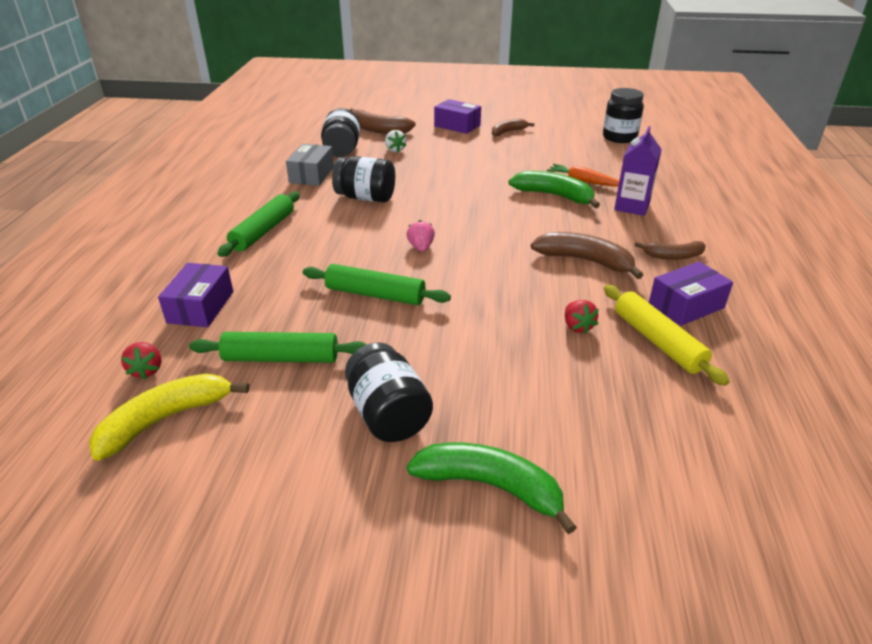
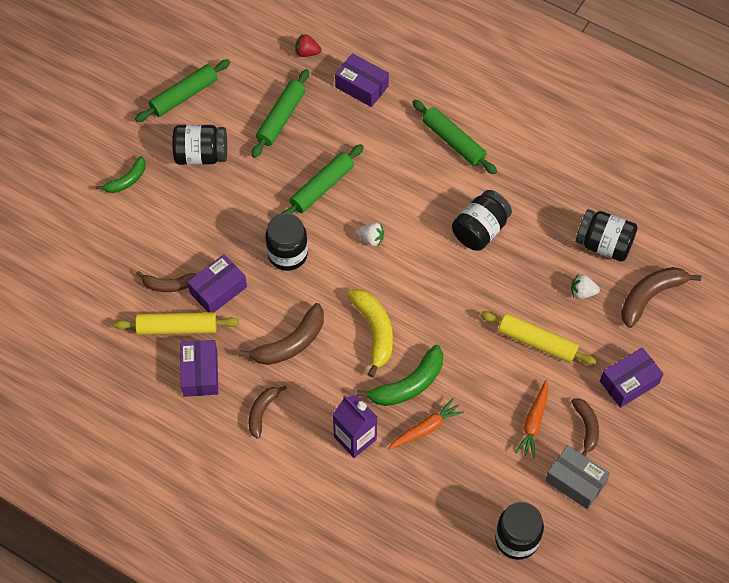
camera: 115 degrees right, 25 degrees up
(165, 419) = (257, 57): yellow banana -> yellow banana (374, 332)
(277, 482) = (184, 96): none -> green rolling pin
(311, 175) = (551, 202): grey box -> grey box (575, 481)
(421, 247) = (371, 239): pink strawberry -> white strawberry
(457, 157) = (537, 342): none -> yellow rolling pin
(485, 292) = (287, 254): none -> black jar
(490, 486) = (126, 180): green banana -> green banana, size x0.63
(526, 147) = (533, 422): none -> orange carrot
(577, 327) = (218, 290): red strawberry -> purple box
(613, 370) = (168, 285): none -> brown banana

